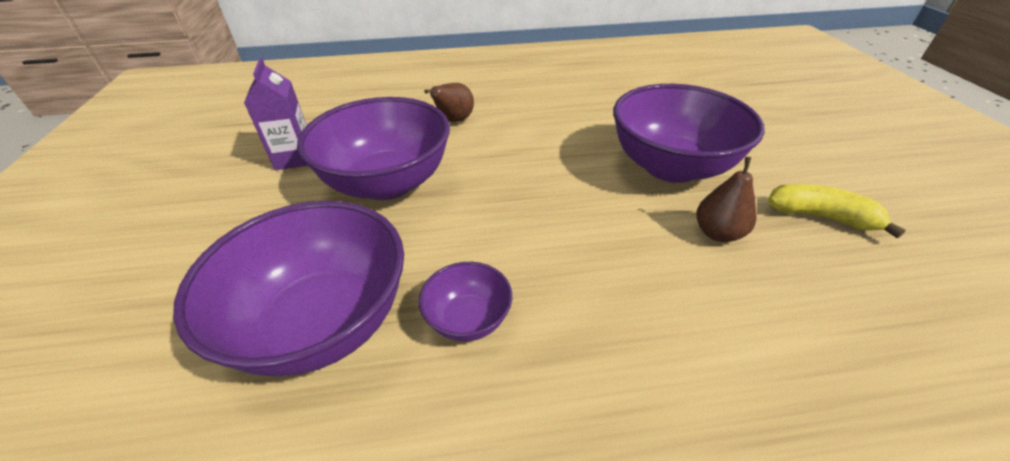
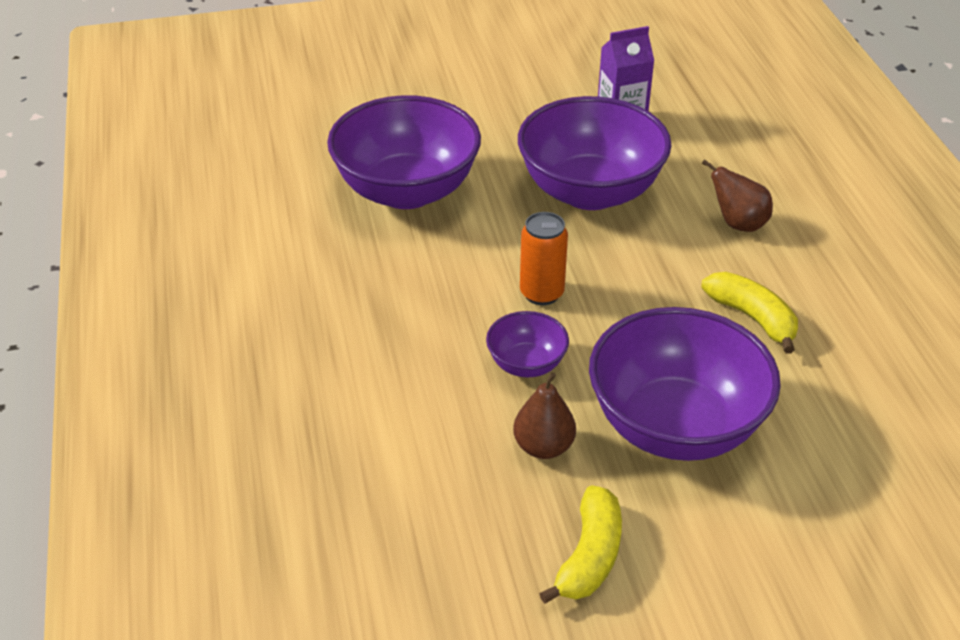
camera: 85 degrees right, 0 degrees up
(468, 319) = (413, 265): purple bowl -> purple bowl (526, 364)
(524, 221) = (541, 293): none -> orange can
(555, 126) = (752, 317): none -> yellow banana

